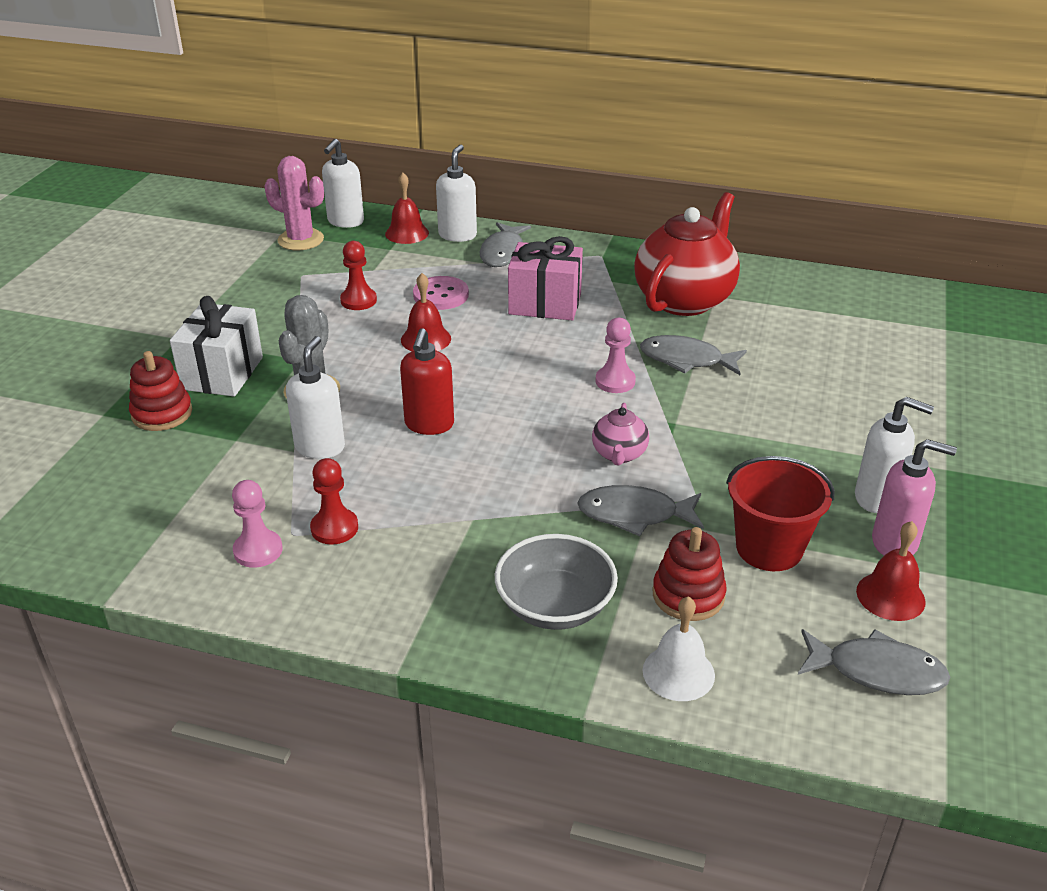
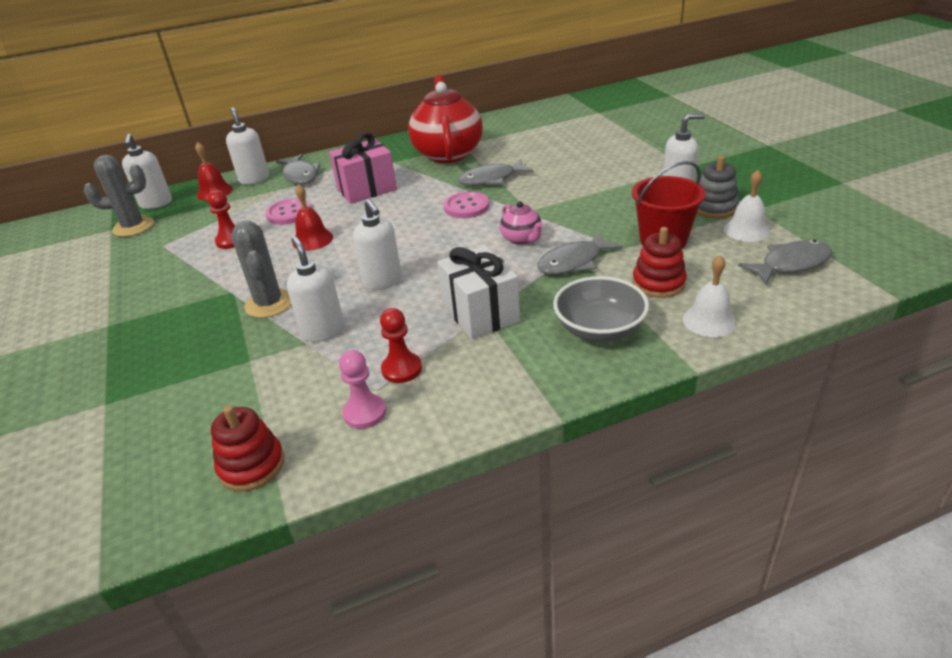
camera: 35 degrees left, 0 degrees up
(162, 413) = (161, 376): red stacking toy -> red stacking toy (251, 465)
(222, 373) = (179, 328): white gift -> white gift (480, 313)
(300, 240) = (133, 227): pink cactus -> grey cactus
(429, 425) = (383, 281): red soap dispenser -> white soap dispenser
(615, 381) = (466, 207): pink pawn -> pink button
(890, 596) = (746, 230): red bell -> white bell
(895, 543) = (714, 207): pink soap dispenser -> grey stacking toy

